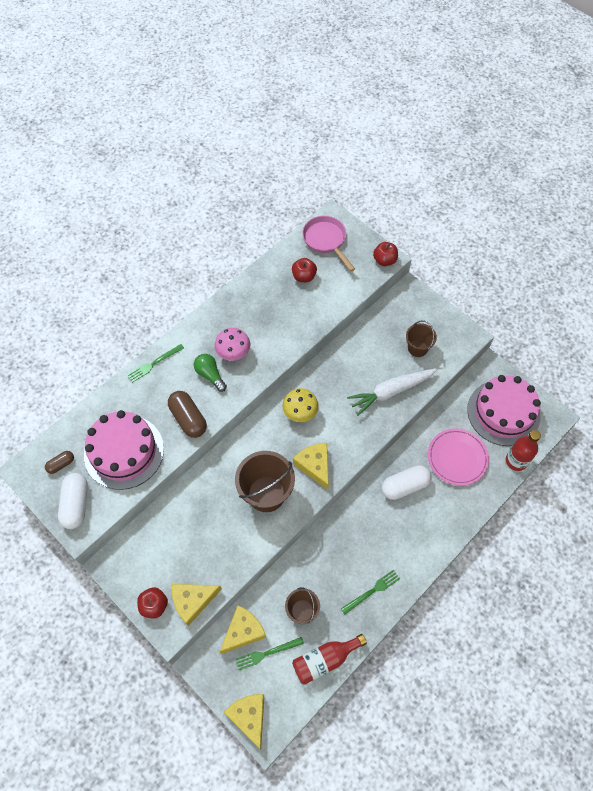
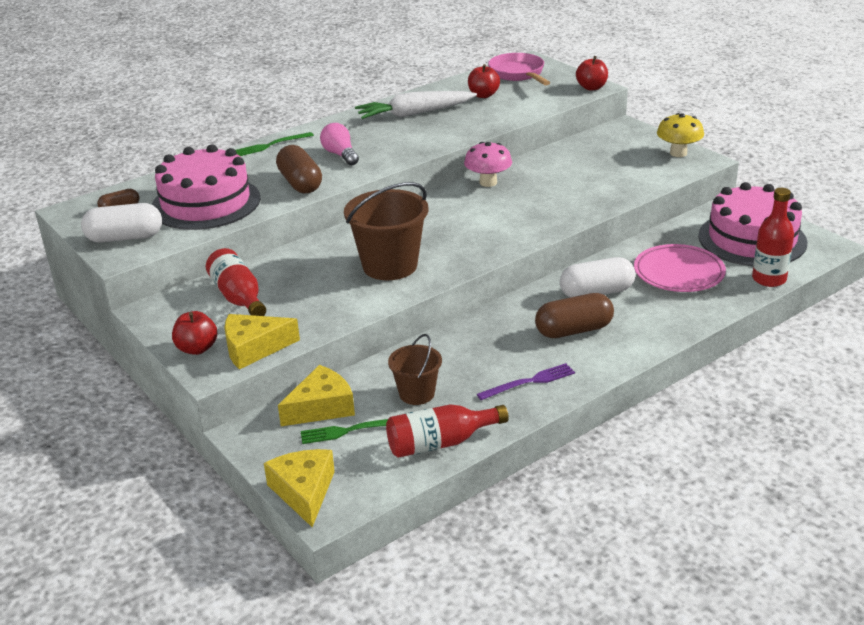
camera: 10 degrees right, 30 degrees down
(76, 504) = (125, 238): white capsule -> white capsule turned 75 degrees clockwise
(168, 542) = (238, 297): none -> red bottle
(210, 375) = (340, 155): green light bulb -> pink light bulb
(233, 353) = (376, 141): pink mushroom -> pink mushroom (488, 182)
(300, 413) = (455, 206): yellow mushroom -> yellow mushroom (678, 153)
(314, 466) = (464, 247): yellow cheese -> none
(372, 591) = (529, 382): green fork -> purple fork
(390, 392) = (585, 196): white carrot -> white carrot (414, 114)
(394, 531) = (574, 330): none -> brown capsule
(417, 348) = (629, 166): brown bucket -> none

